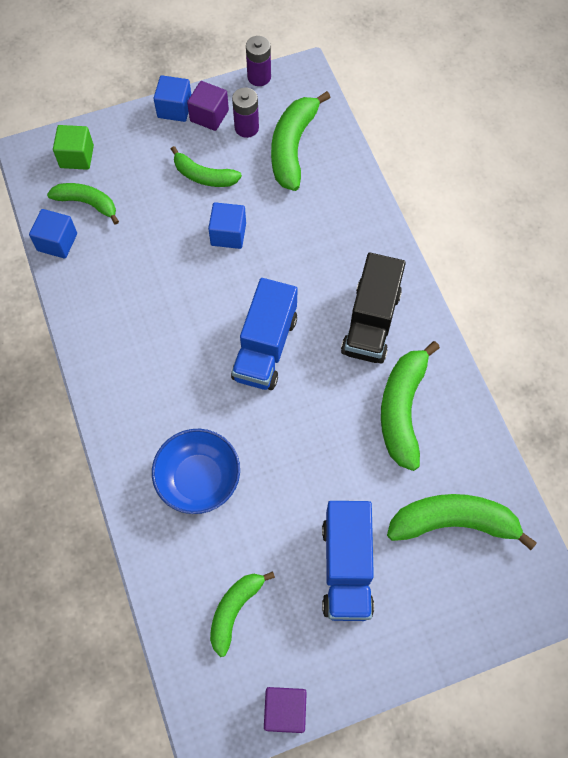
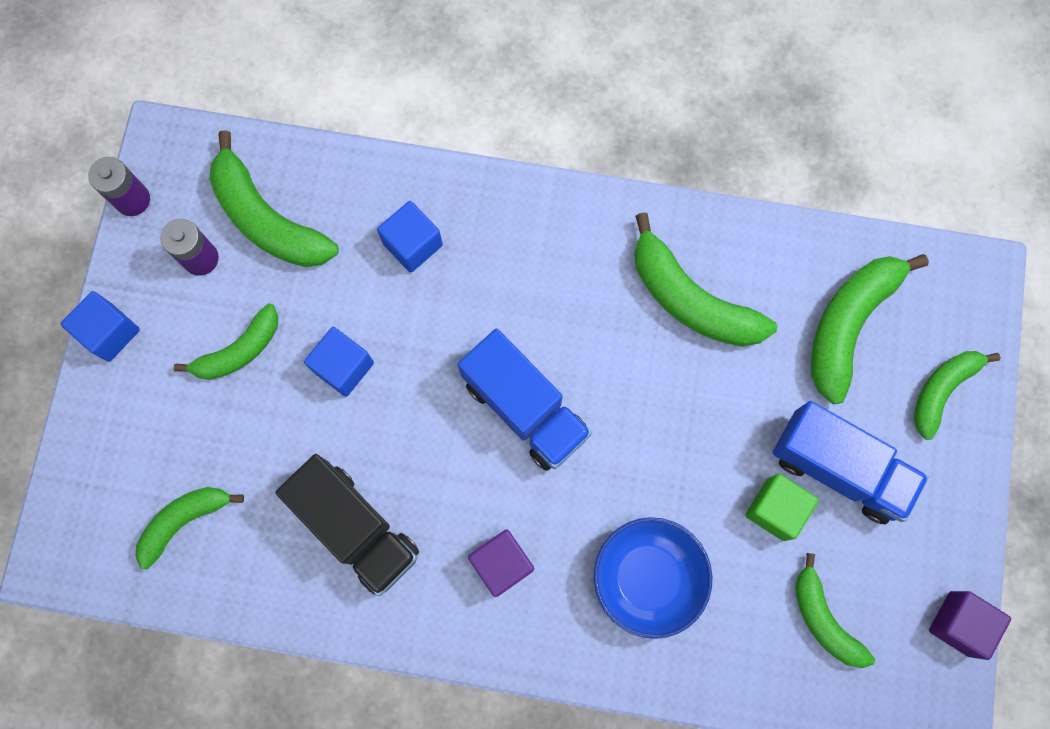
camera: 60 degrees left, 10 degrees up
(57, 242) = (219, 589): blue cube -> blue cube (412, 244)
(77, 157) = (101, 499): green cube -> green cube (775, 509)
(209, 116) = (151, 294): purple cube -> purple cube (502, 564)
(371, 322) = (563, 269): black truck -> black truck (356, 528)
(448, 613) = (942, 390): none -> green banana

